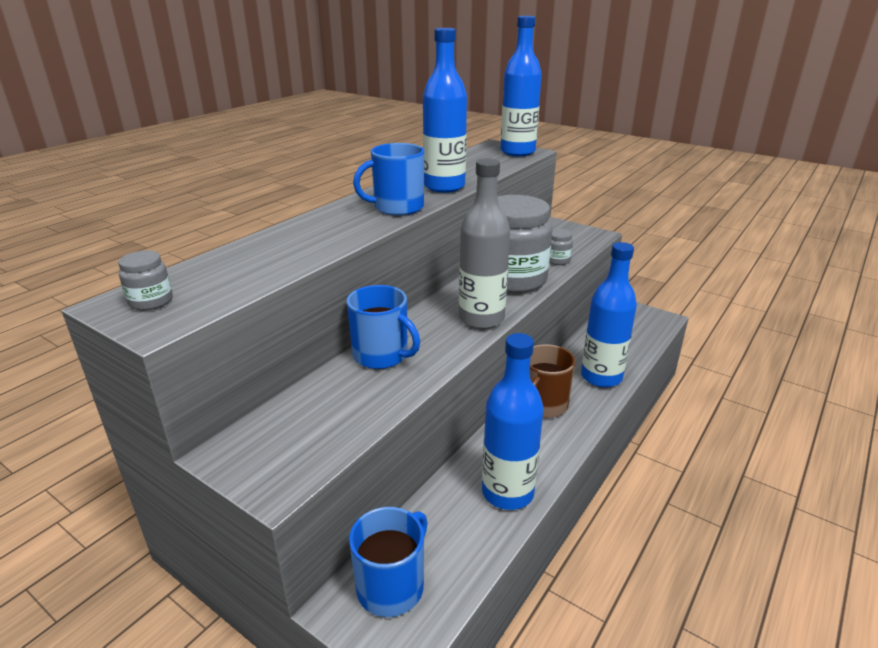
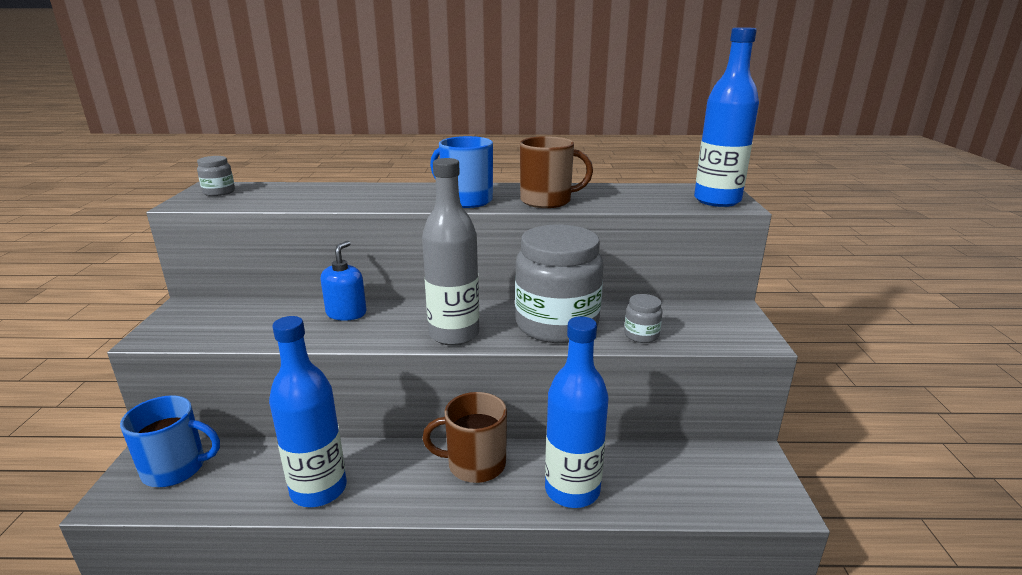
camera: 55 degrees right, 5 degrees down
(381, 355) = (346, 313): blue mug -> blue soap dispenser
(444, 187) = (547, 201): blue bottle -> brown mug

